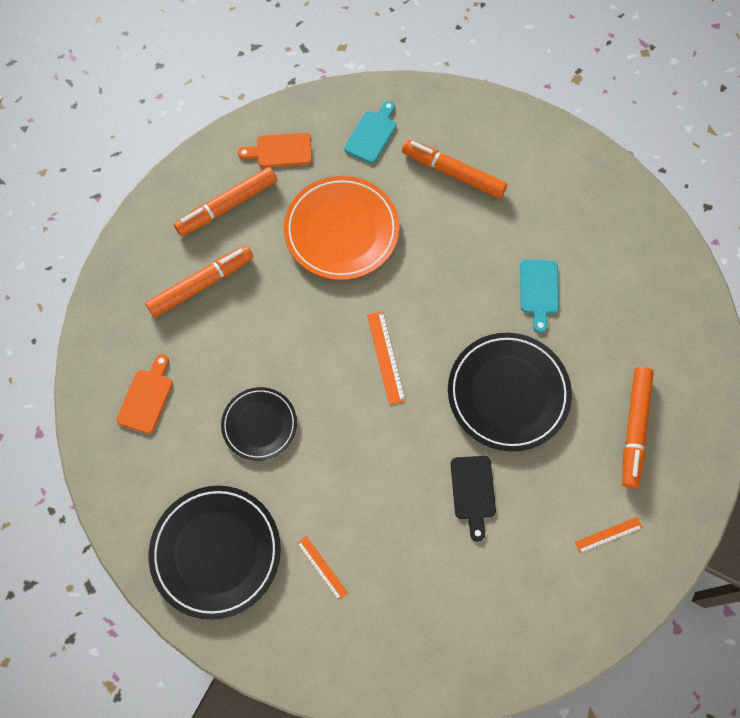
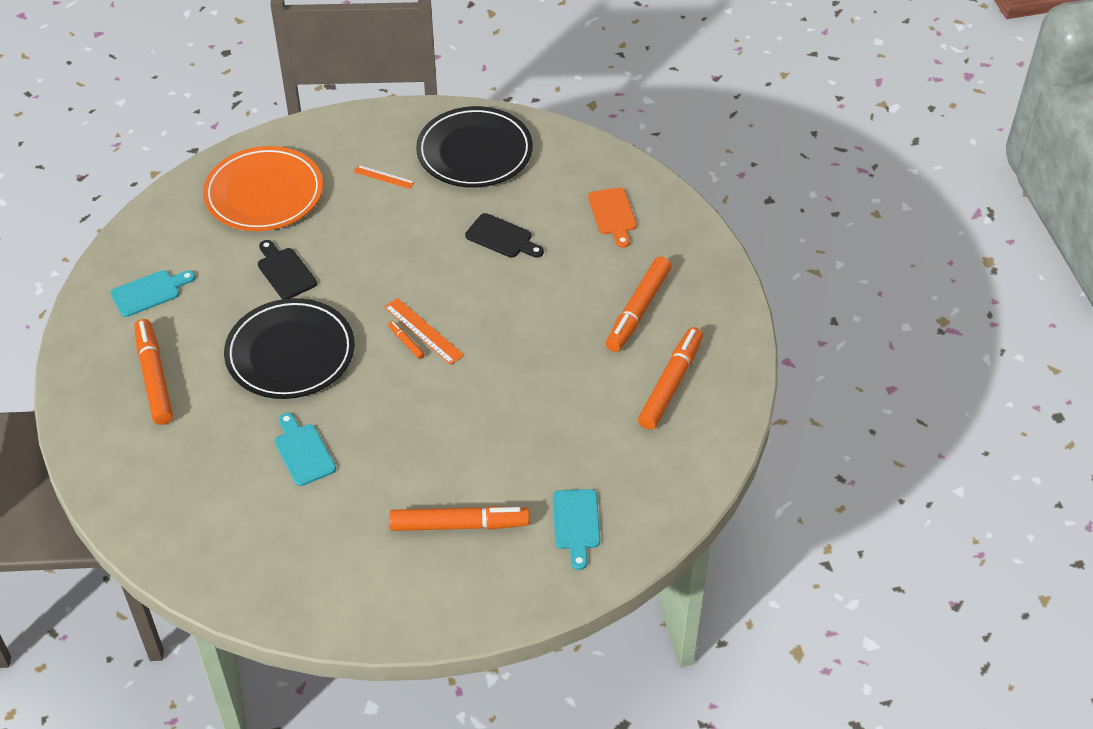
camera: 150 degrees right, 20 degrees down
(259, 425) = (502, 237): black plate -> black cutting board
(280, 151) = (661, 459): orange cutting board -> none
(341, 230) = (540, 414): orange plate -> orange plate (264, 194)
(406, 352) = (406, 342): none -> orange marker
(608, 534) = (149, 292): orange ruler -> turquoise cutting board

